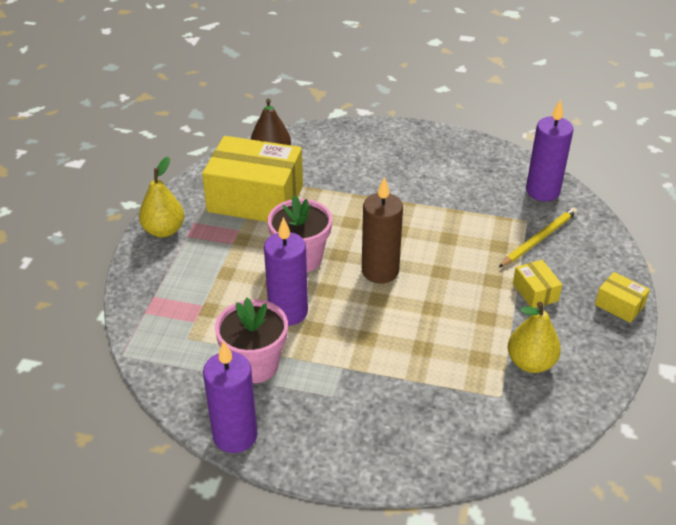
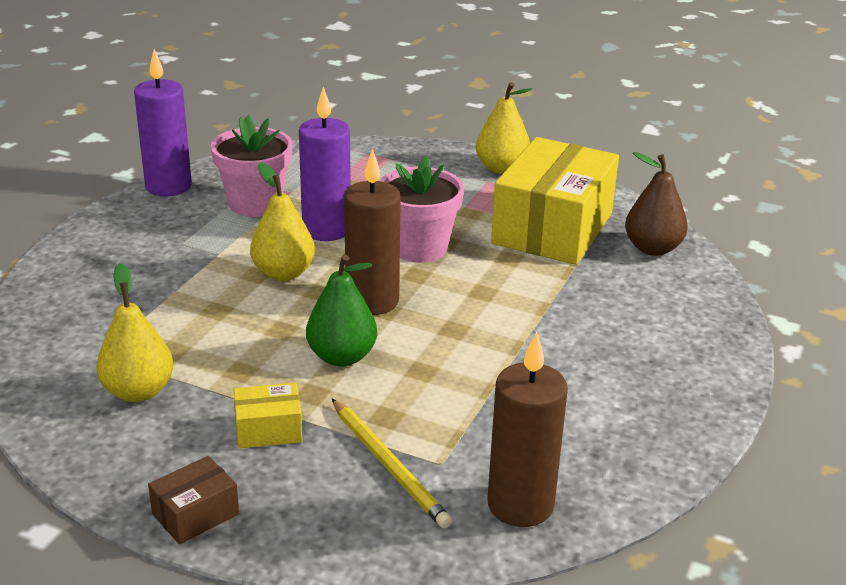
camera: 100 degrees right, 10 degrees down
(359, 323) = (283, 273): none -> yellow pear
(449, 274) = (342, 357): none -> green pear
(542, 191) = (520, 505): purple candle -> brown candle
(619, 305) = (195, 514): yellow box -> brown box

